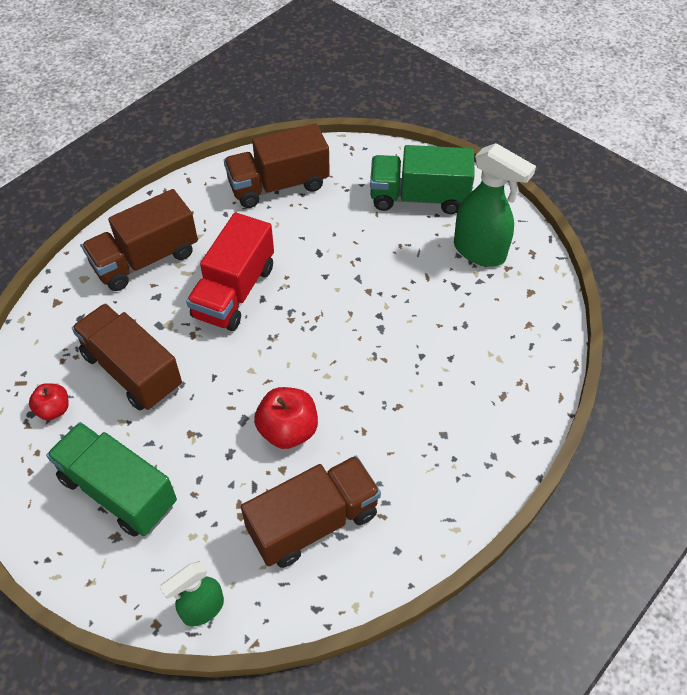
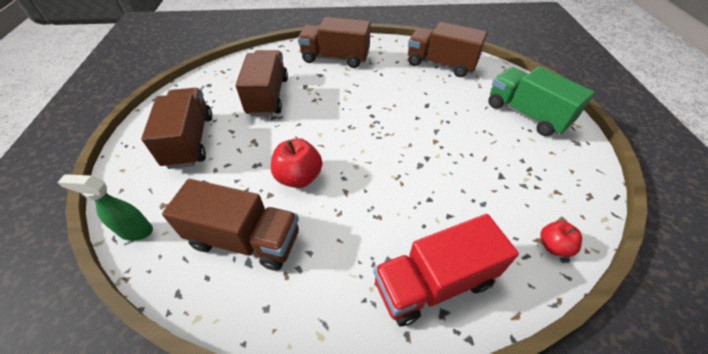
camera: 45 degrees right, 5 degrees down
(54, 409) = (218, 89): red apple -> red apple (553, 246)
(118, 491) = (190, 141): green truck -> brown truck
(234, 291) = (358, 95): red truck -> red truck (434, 282)
(480, 252) = (543, 168): green spray bottle -> none

